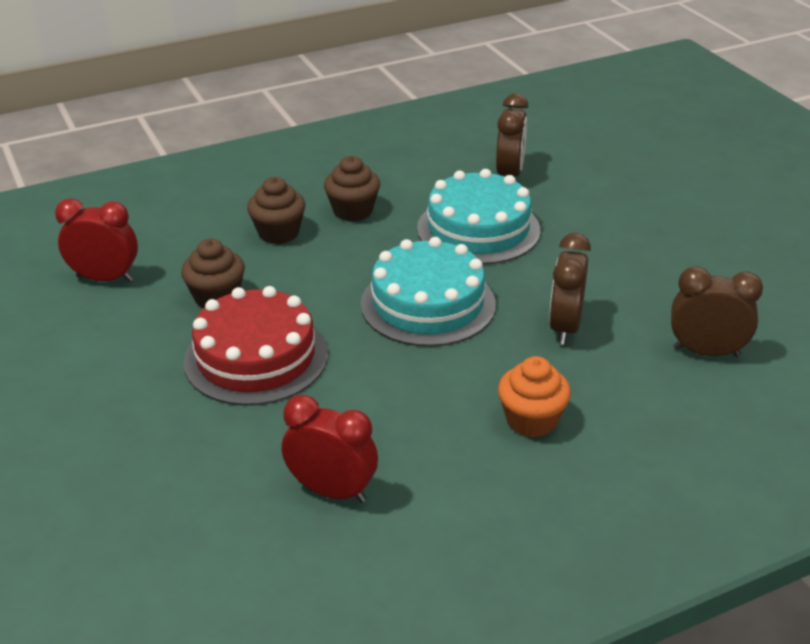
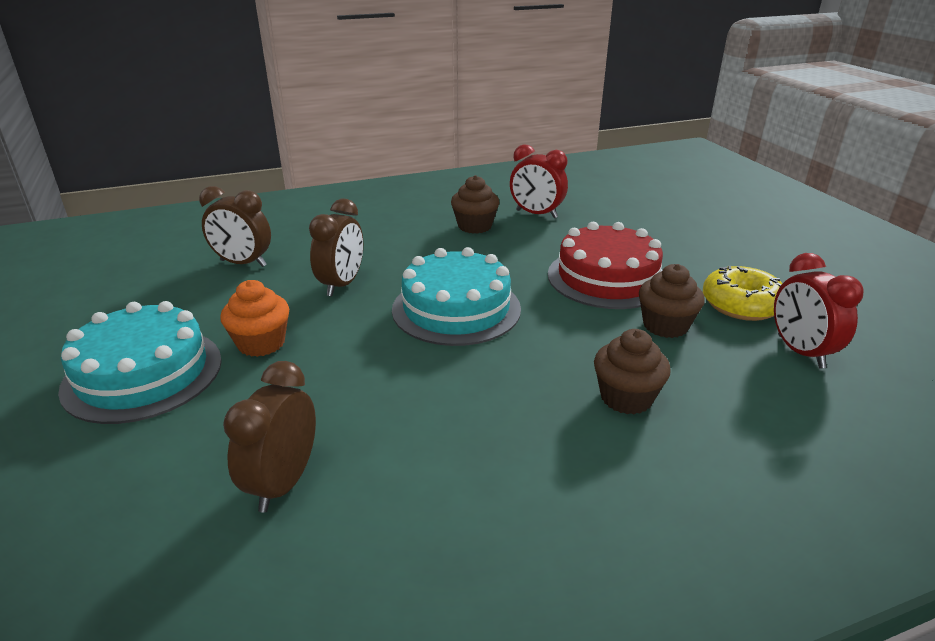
camera: 175 degrees left, 5 degrees down
(105, 278) = (800, 352): red clock -> red clock turned 60 degrees clockwise
(121, 327) = (741, 305): none -> yellow donut
(353, 211) = (533, 426): brown cupcake -> brown cupcake (475, 226)
(478, 229) = (375, 386): turquoise cake -> turquoise cake (143, 373)
(531, 420) = (402, 235): orange cupcake -> orange cupcake (261, 343)

